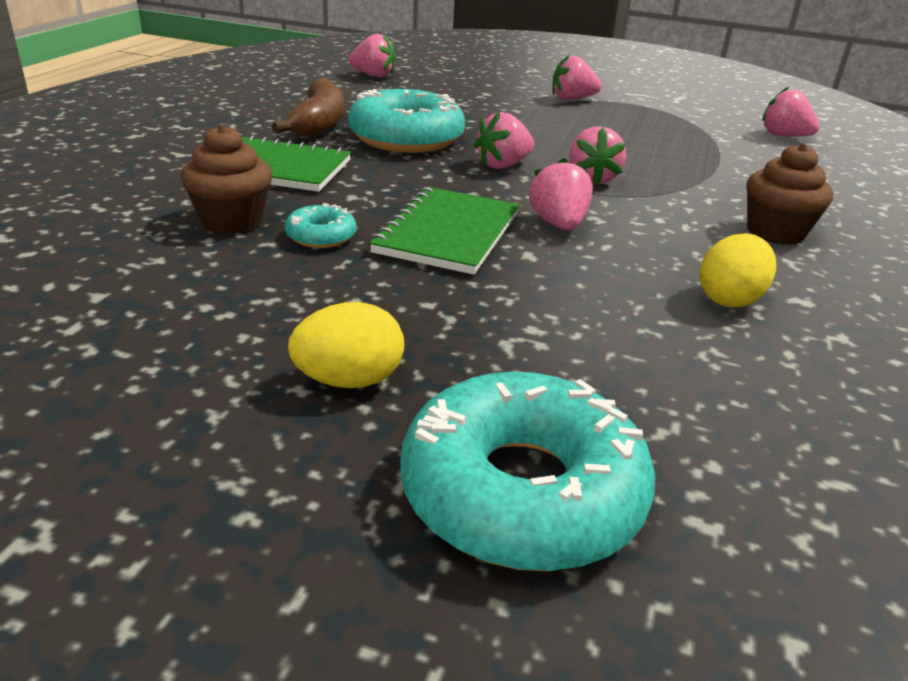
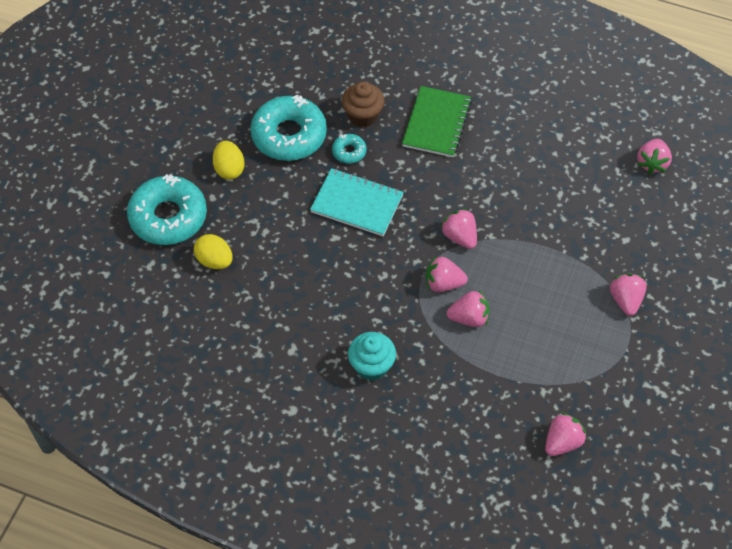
camera: 95 degrees right, 25 degrees up
(319, 123) = (521, 137): brown banana -> none
(406, 138) = (501, 186): turquoise donut -> turquoise donut (289, 135)
(447, 233) = (357, 204): green notebook -> turquoise notebook
(558, 224) = (372, 255): pink strawberry -> pink strawberry (469, 318)
(729, 299) = (292, 316): yellow egg -> yellow egg (214, 261)
(775, 232) = (371, 366): brown cupcake -> turquoise cupcake

